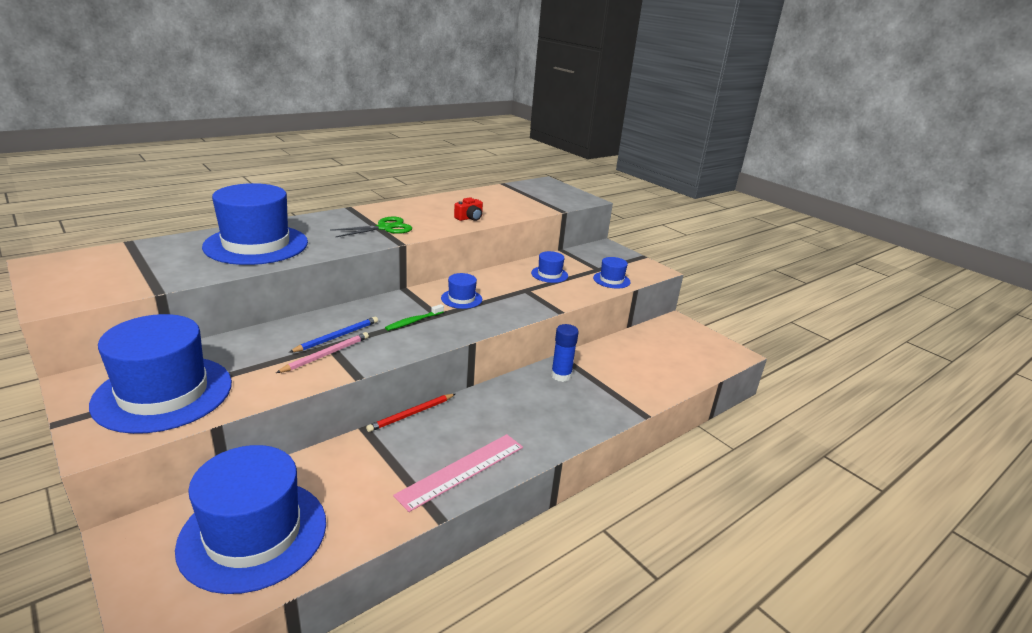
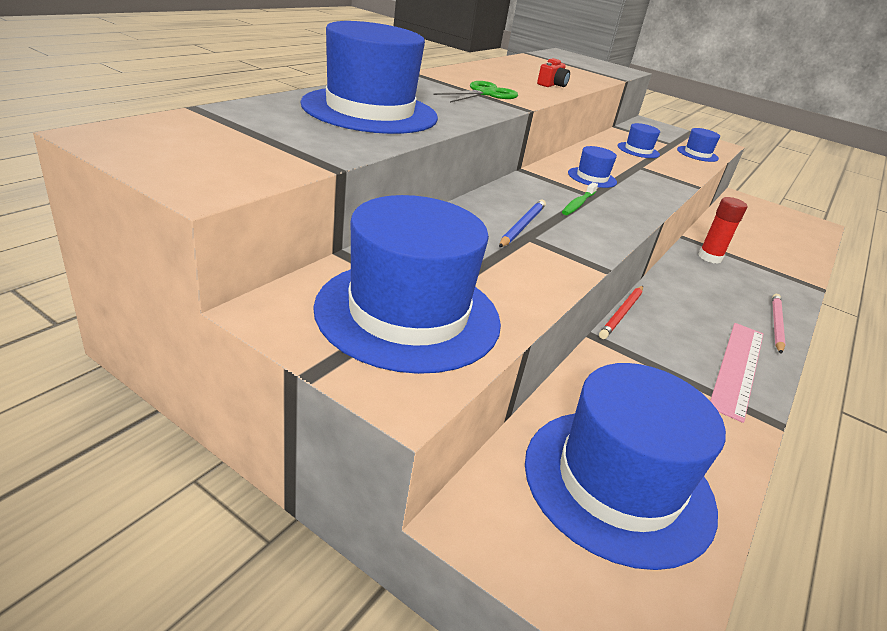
camera: 20 degrees left, 5 degrees up
(326, 354) = (537, 247): pink pencil -> pink pencil (776, 324)
(561, 375) = (710, 257): blue glue stick -> red glue stick

